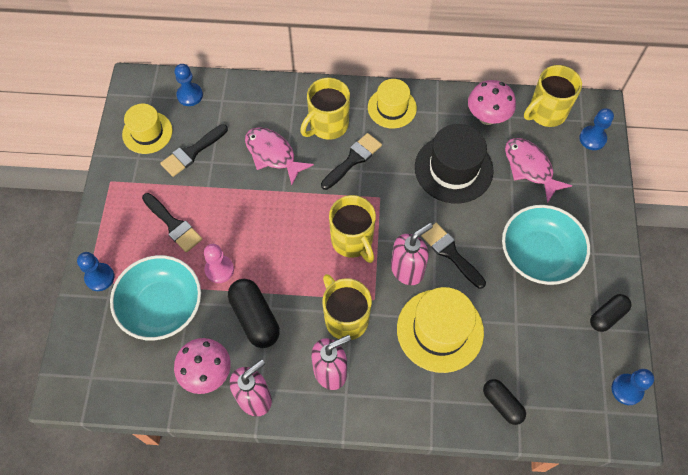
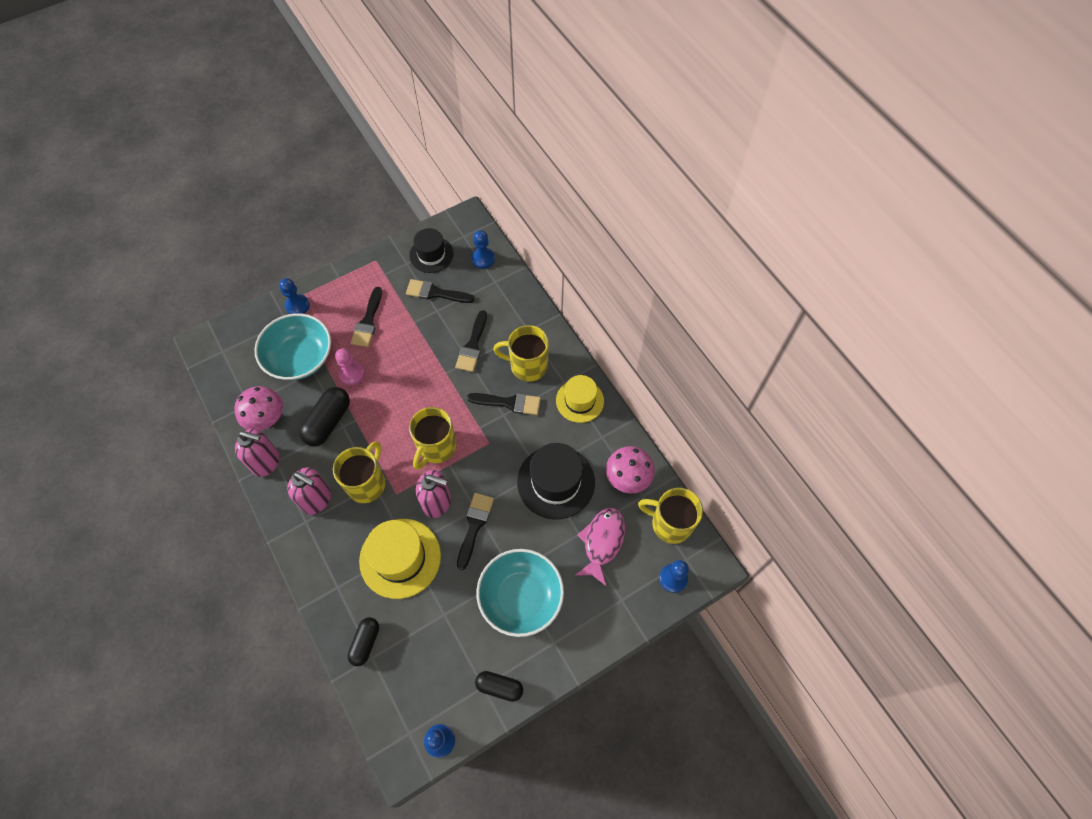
camera: 55 degrees right, 0 degrees up
(147, 132) = (431, 254): yellow hat -> black hat
(273, 154) = (472, 345): pink fish -> black brush

